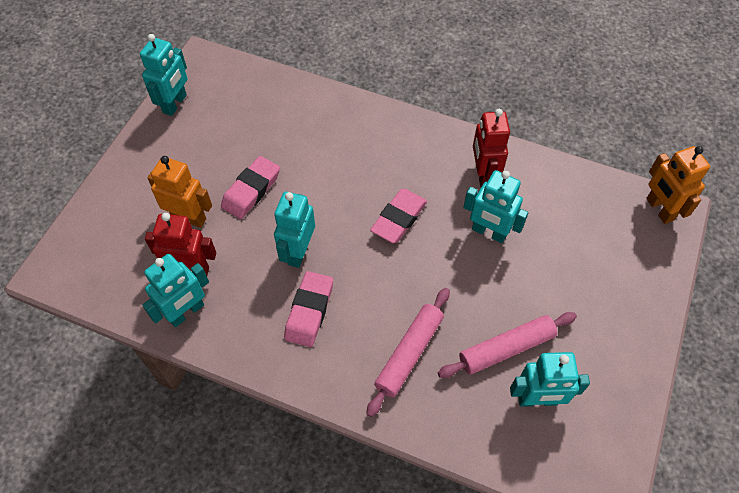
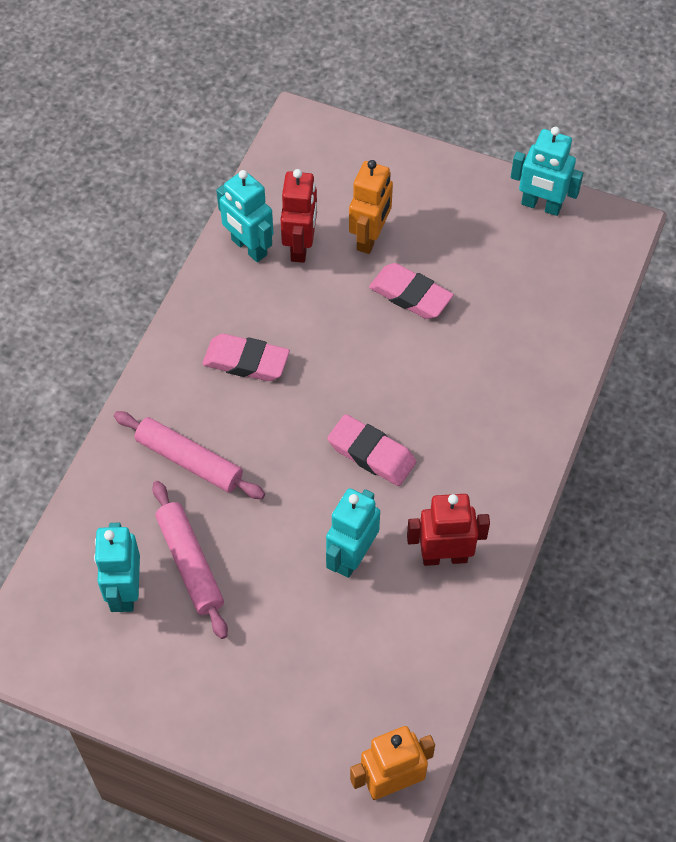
camera: 90 degrees right, 0 degrees up
(298, 252) = (324, 348): turquoise robot -> none

